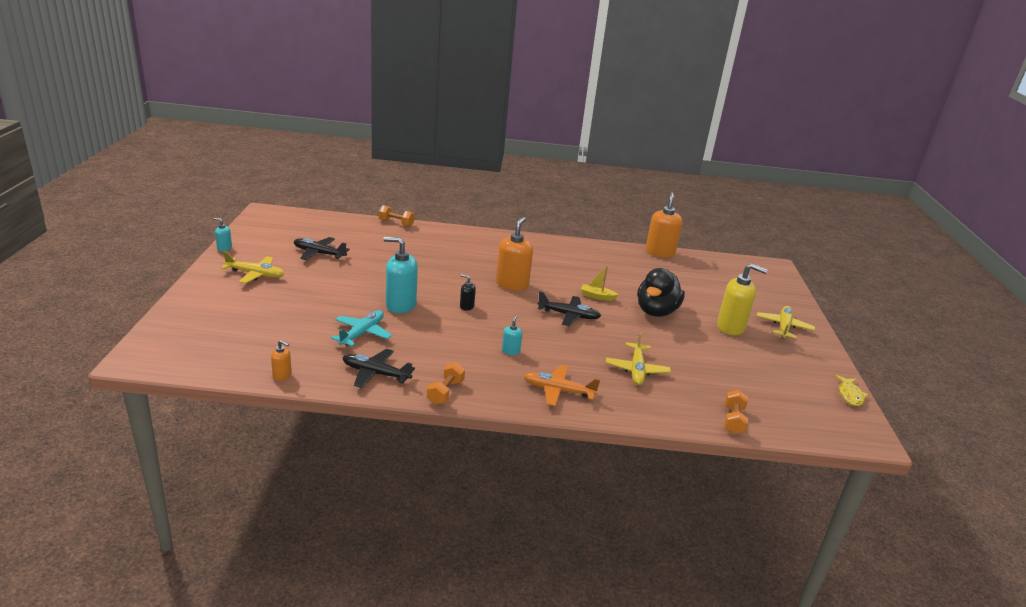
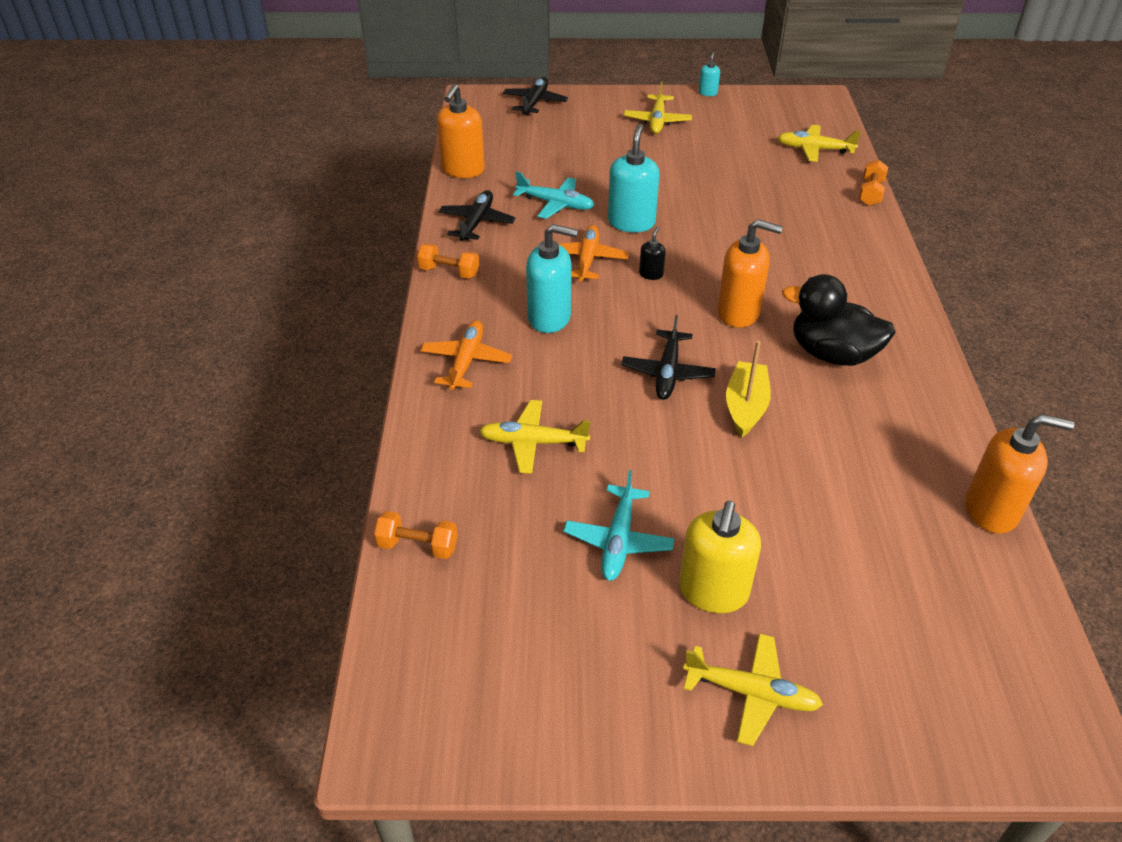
camera: 90 degrees right, 15 degrees up
(282, 375) = (462, 170): orange soap dispenser -> orange soap dispenser, size x2.08
(319, 253) = (734, 150): black plane -> black plane (535, 102)
(334, 228) = (815, 149): none -> yellow plane
(444, 328) = (587, 260): none -> orange plane
(510, 351) = (549, 317): turquoise soap dispenser -> turquoise soap dispenser, size x2.08
(597, 296) = (745, 406): yellow boat -> yellow boat, size x1.51
(656, 311) = (726, 481): black duck -> black duck (832, 354)
(706, 349) = (618, 540): none -> turquoise plane
(850, 395) = (514, 755): yellow fish -> none

